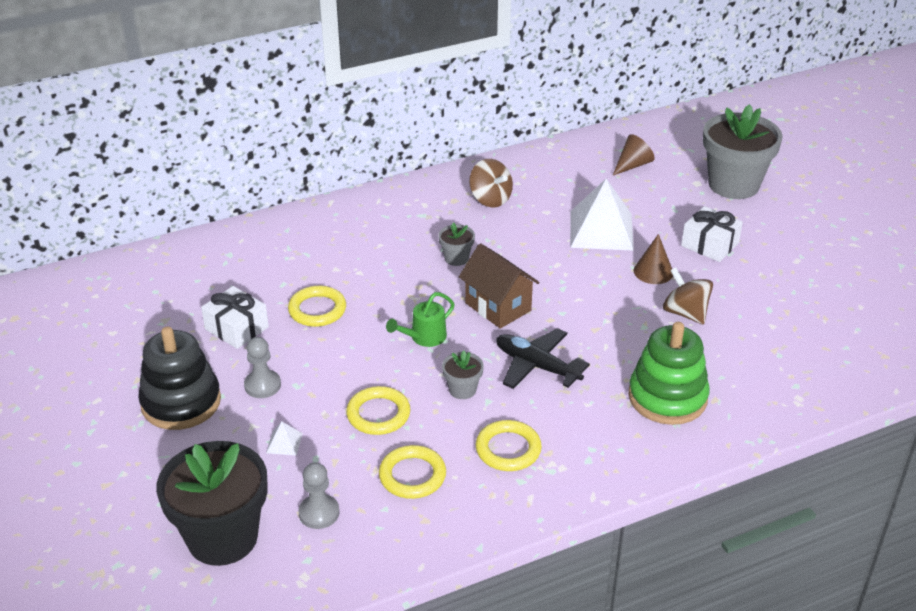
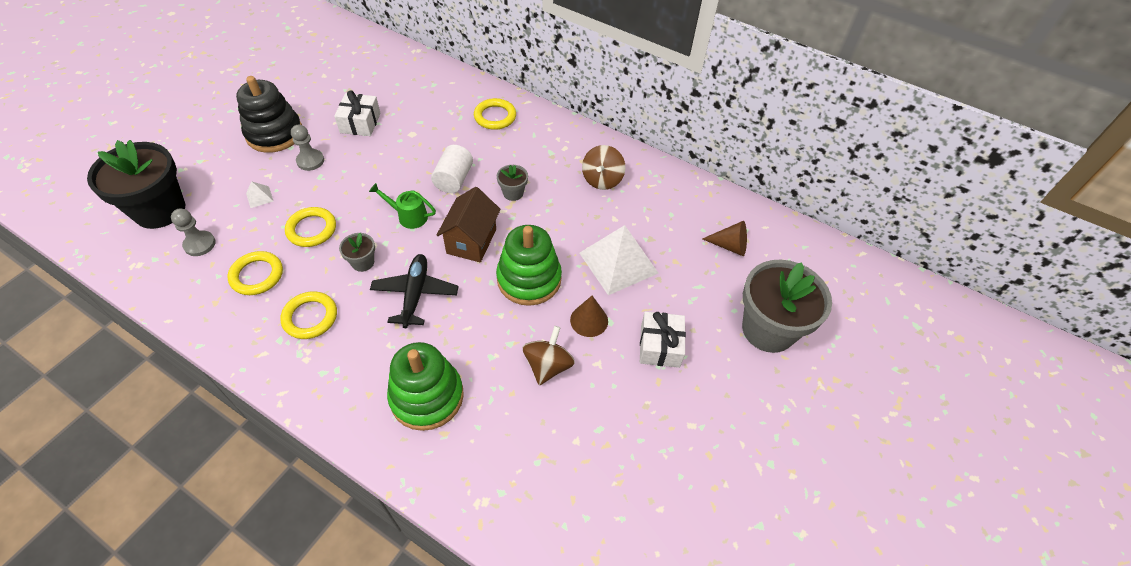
camera: 55 degrees right, 15 degrees up
(317, 310) = (403, 150): yellow ring -> yellow ring (495, 117)
(399, 289) = (454, 179): none -> white cylinder
(577, 288) = (529, 279): none -> green stacking toy

